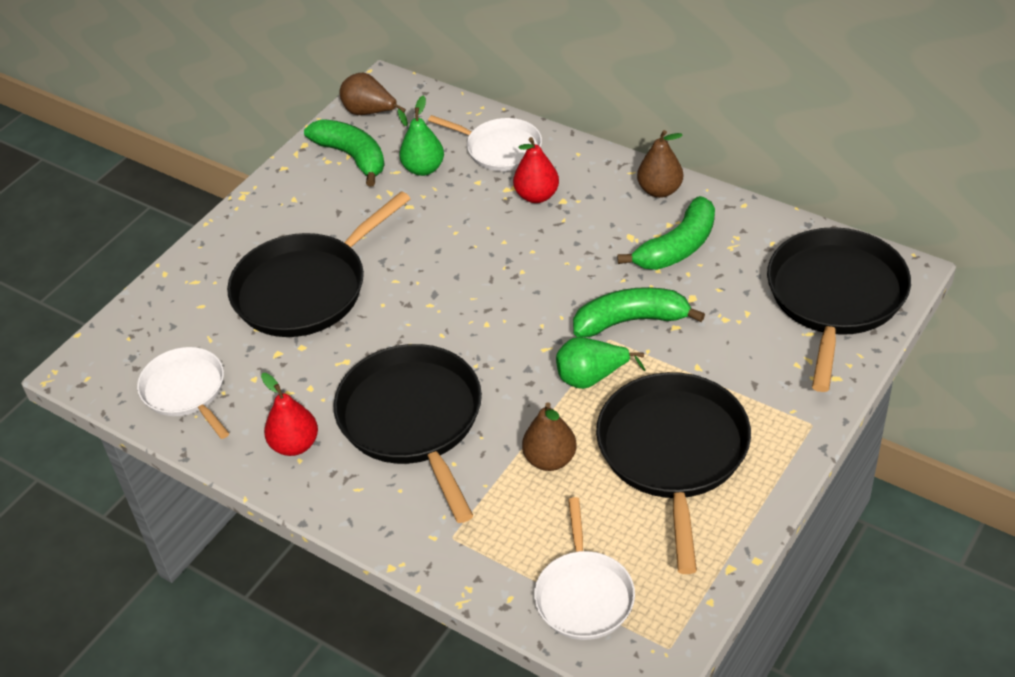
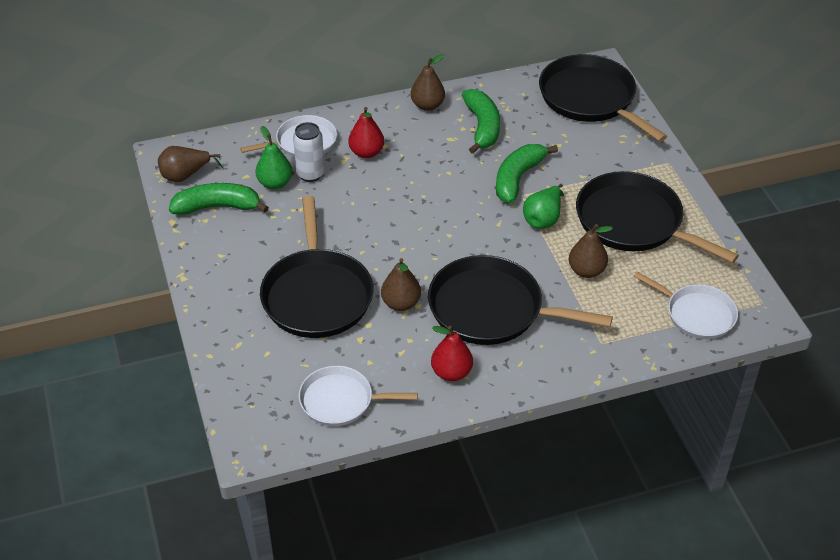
camera: 55 degrees left, 0 degrees up
(353, 351) = (401, 303): none -> brown pear
(462, 181) = (310, 174): none -> white can

